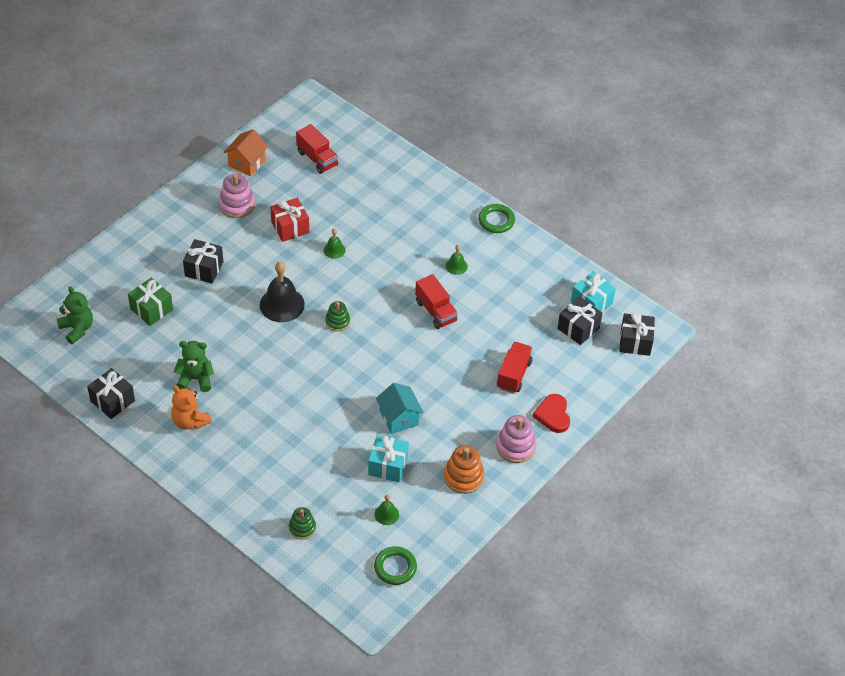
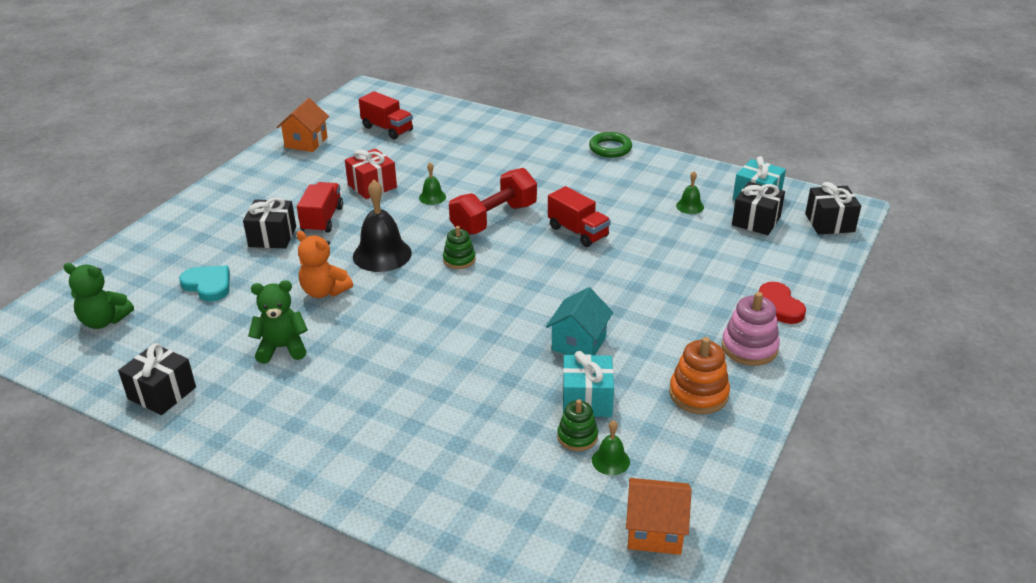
camera: 10 degrees left, 15 degrees down
(77, 329) = (104, 321): green teddy bear -> green teddy bear turned 150 degrees clockwise
(151, 309) = (208, 285): green gift -> turquoise heart
(190, 421) = (283, 397): orange teddy bear -> orange teddy bear (324, 291)
(237, 205) = (302, 176): pink stacking toy -> none
(302, 528) = (489, 504): green stacking toy -> green stacking toy (577, 437)
(375, 284) = (494, 219): none -> red dumbbell
(395, 567) = (655, 531): green ring -> orange house
(399, 418) = (579, 343): turquoise house -> turquoise house turned 60 degrees clockwise
(456, 266) = (583, 190): green bell -> green bell (690, 206)
(513, 374) = (704, 275): red truck -> red truck (322, 219)

